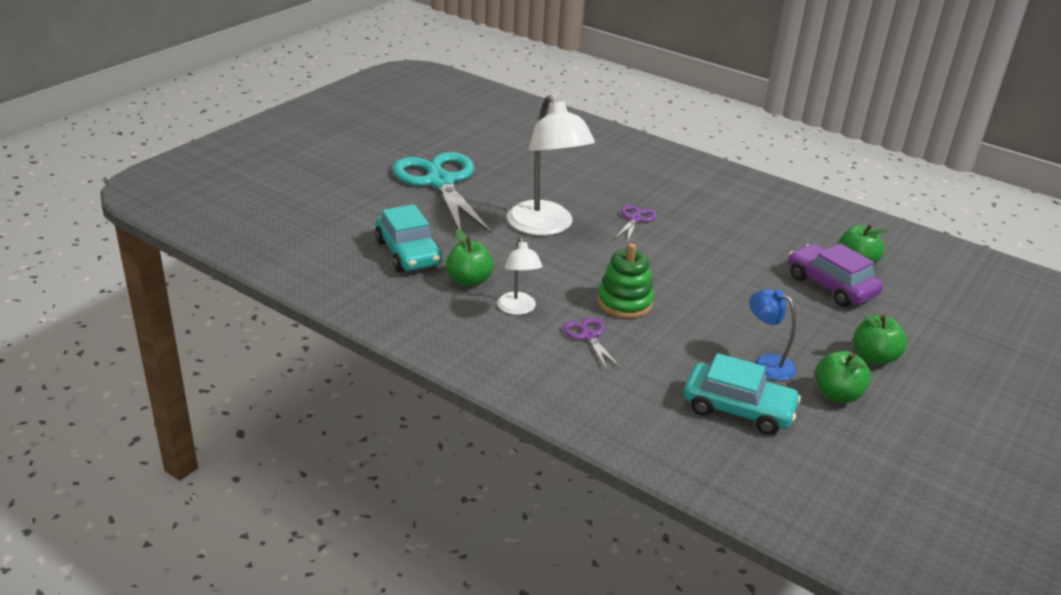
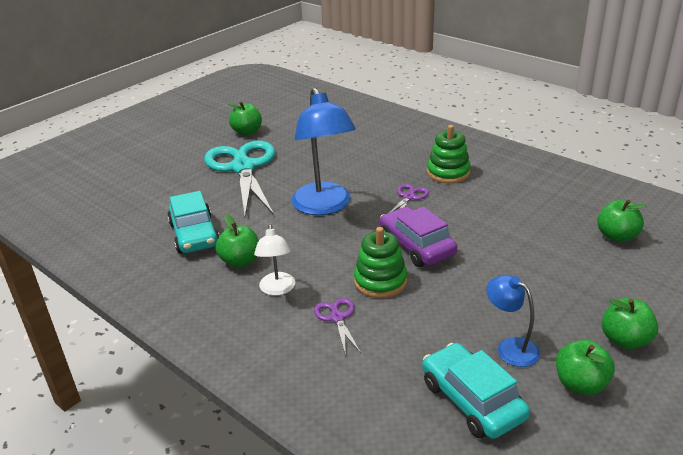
camera: 10 degrees right, 0 degrees up
(432, 142) = (247, 132): none -> green apple
(545, 226) = (324, 206): white lamp -> blue lamp
(672, 194) = (448, 172): none -> green stacking toy
(738, 409) = (472, 400): turquoise car -> turquoise car turned 150 degrees counterclockwise
(831, 286) = (588, 261): purple car -> purple car (416, 246)

